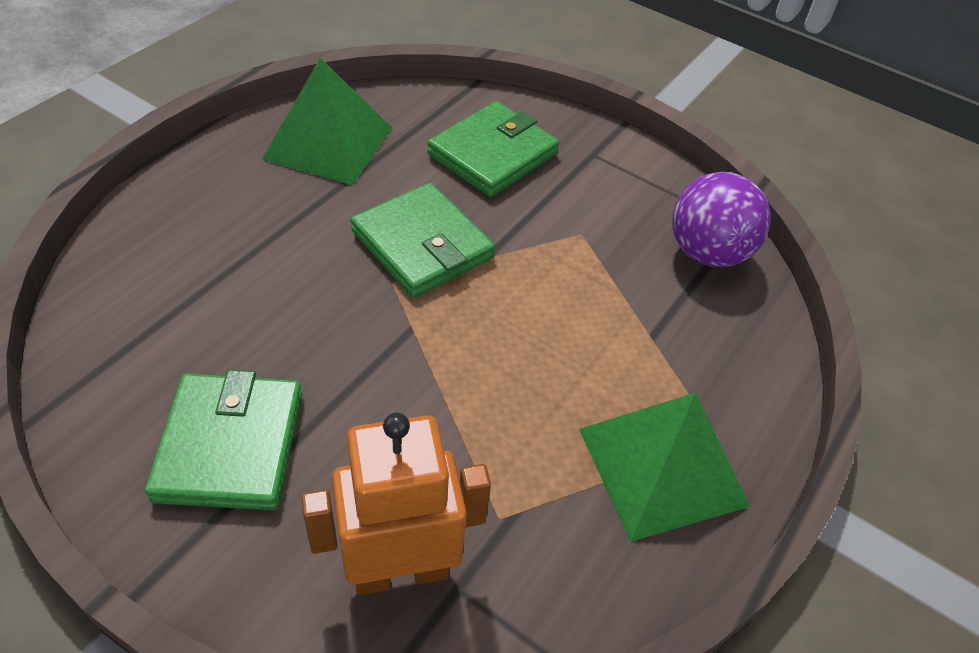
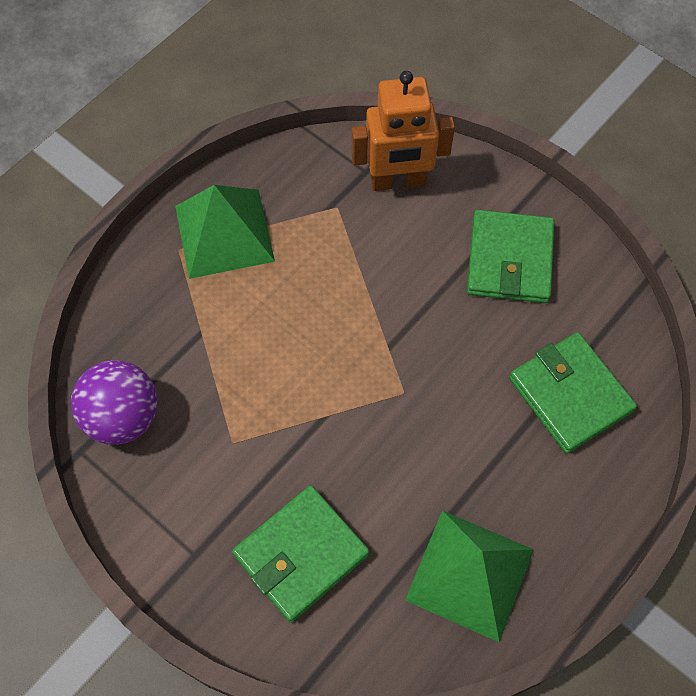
camera: 170 degrees left, 15 degrees up
(422, 245) = (378, 432): green wallet -> green wallet (570, 394)

